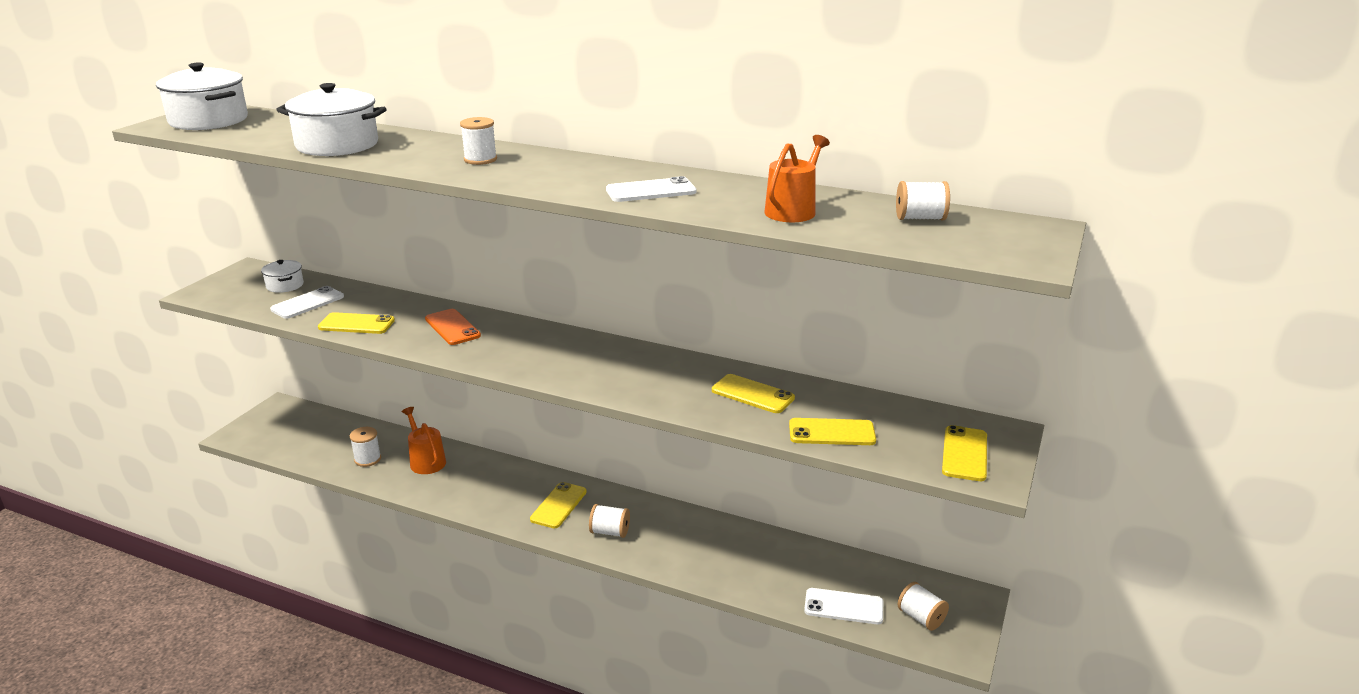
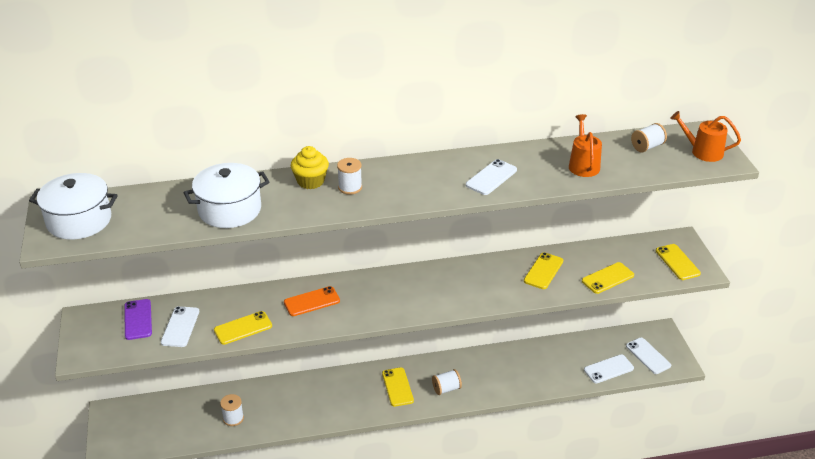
camera: 35 degrees left, 10 degrees up
(285, 285) = (138, 319): white pot -> purple phone
(426, 461) = (276, 399): orange watering can -> orange watering can (703, 152)
(452, 146) = (310, 181): none -> yellow cupcake
(452, 327) = (312, 301): orange phone -> orange phone turned 45 degrees counterclockwise
(752, 394) = (543, 271): yellow phone -> yellow phone turned 60 degrees counterclockwise
(921, 618) = (648, 356): white spool -> white phone

